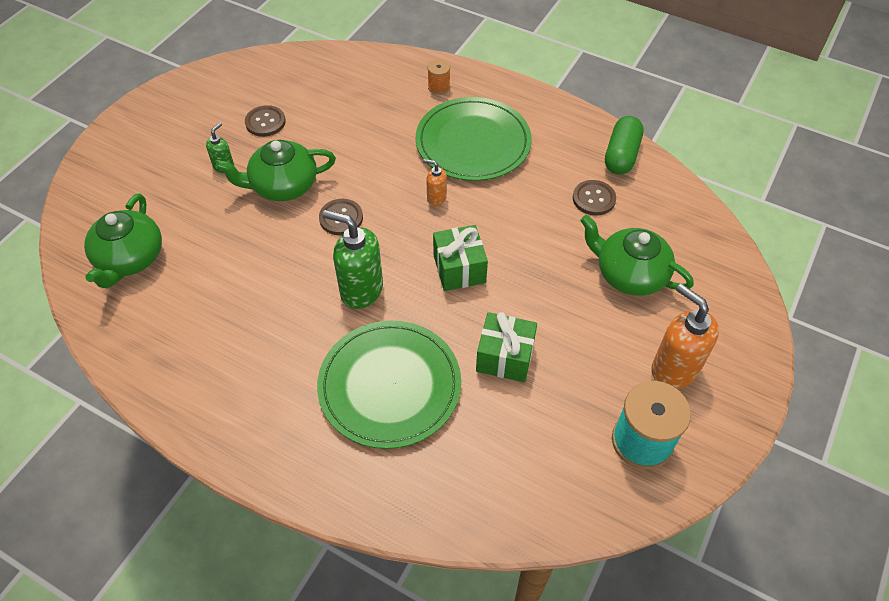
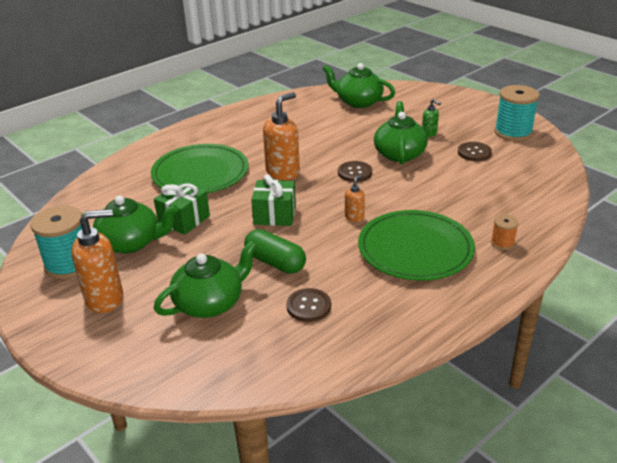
camera: 110 degrees right, 20 degrees down
(207, 95) = (513, 132): none -> turquoise spool
(361, 290) = (283, 172): green soap dispenser -> orange soap dispenser
(573, 394) = (131, 243): none -> green teapot
(621, 155) = (359, 344): green capsule -> green capsule (275, 262)

